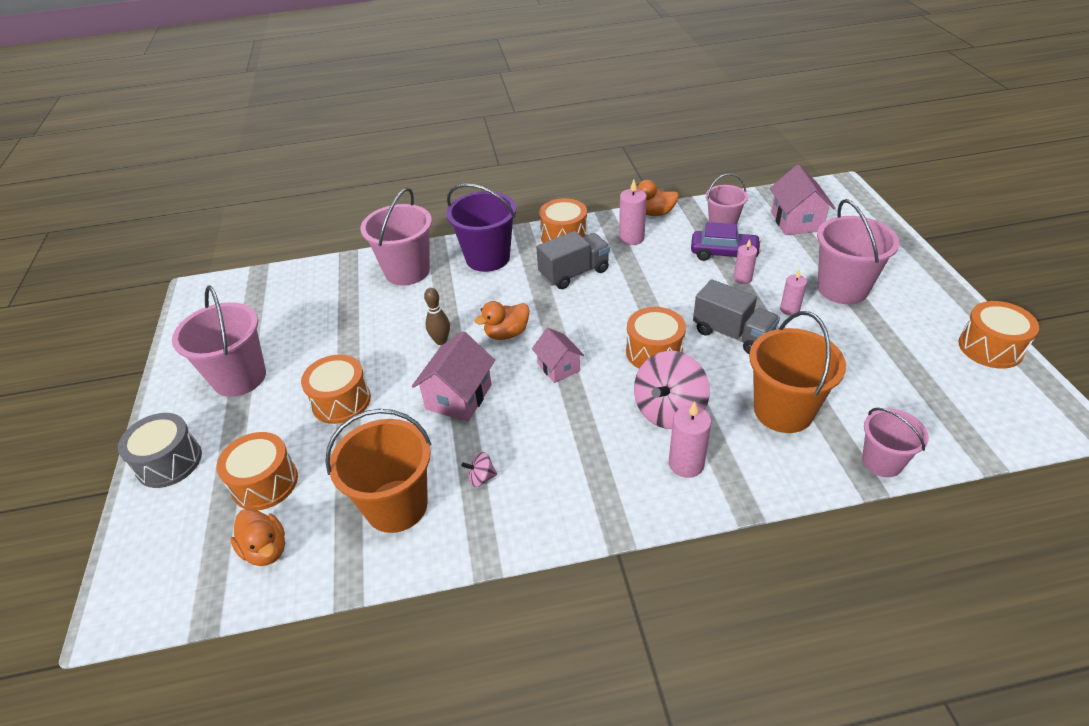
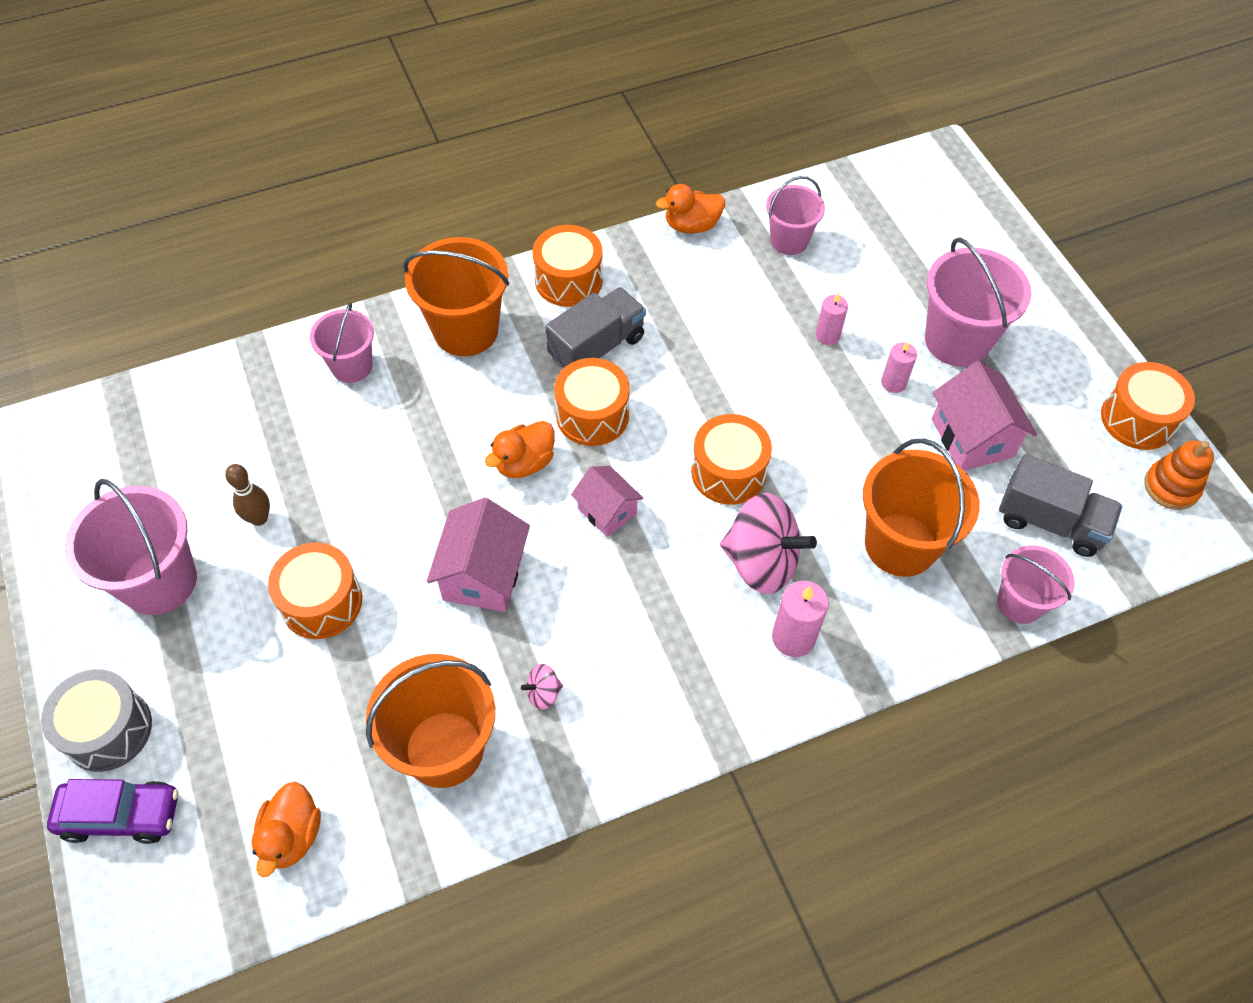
camera: 15 degrees left, 15 degrees up
(265, 483) = (256, 742): orange drum -> orange drum (592, 415)
(266, 549) = (292, 836): orange duck -> orange duck turned 60 degrees clockwise
(407, 271) = (352, 366): pink bucket -> pink bucket, size x0.62
(441, 341) = (435, 485): brown bowling pin -> brown bowling pin (259, 518)
(487, 258) = (466, 330): purple bucket -> orange bucket
(631, 238) = (666, 275): pink candle -> none
(669, 411) = (761, 562): pink spinning top -> pink spinning top turned 90 degrees counterclockwise
(724, 253) = (797, 293): purple car -> purple car (121, 815)
(732, 334) = (825, 431): grey truck -> grey truck (1050, 521)
(796, 221) = (888, 226): pink house -> pink house (972, 438)
(1020, 395) = (1171, 487): none -> orange stacking toy

